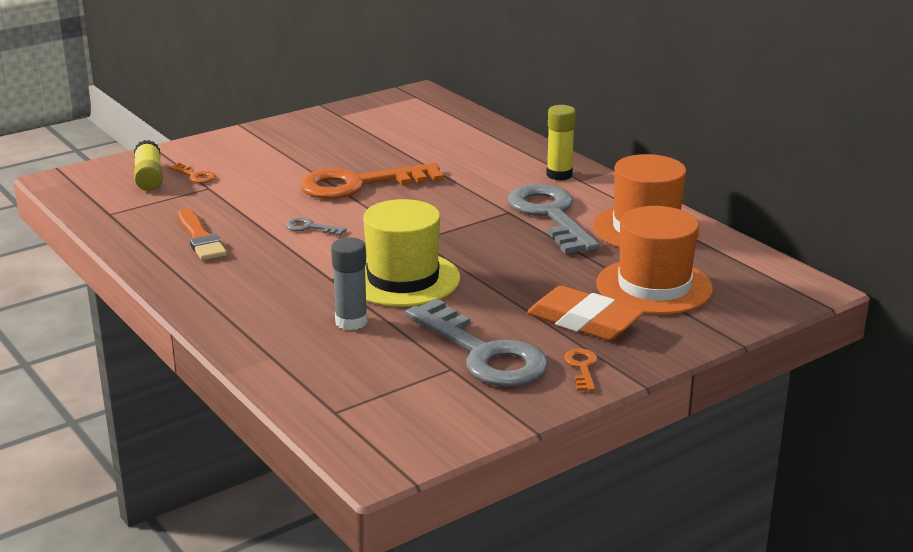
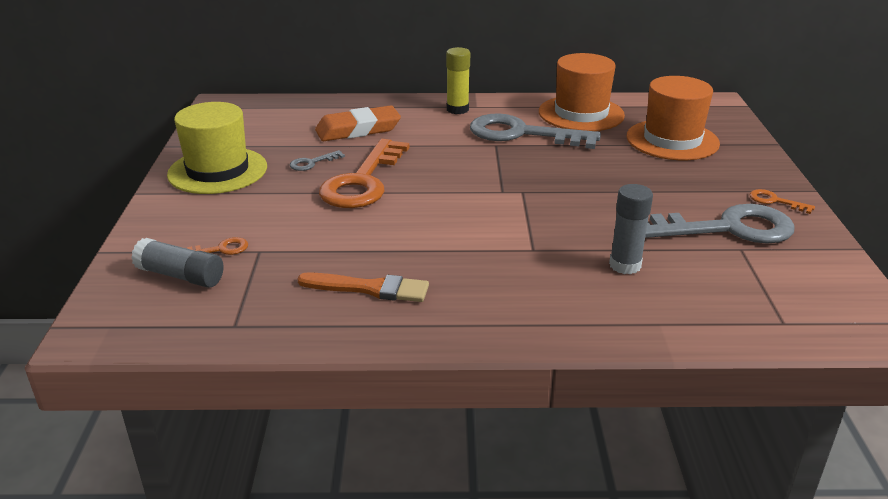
camera: 55 degrees left, 5 degrees up
(149, 177) = (181, 276): yellow glue stick -> grey glue stick
(310, 227) = (420, 228): grey key -> grey key (312, 163)
(403, 279) = (568, 219): yellow hat -> yellow hat (217, 171)
(584, 321) = (704, 178): orange eraser -> orange eraser (358, 130)

